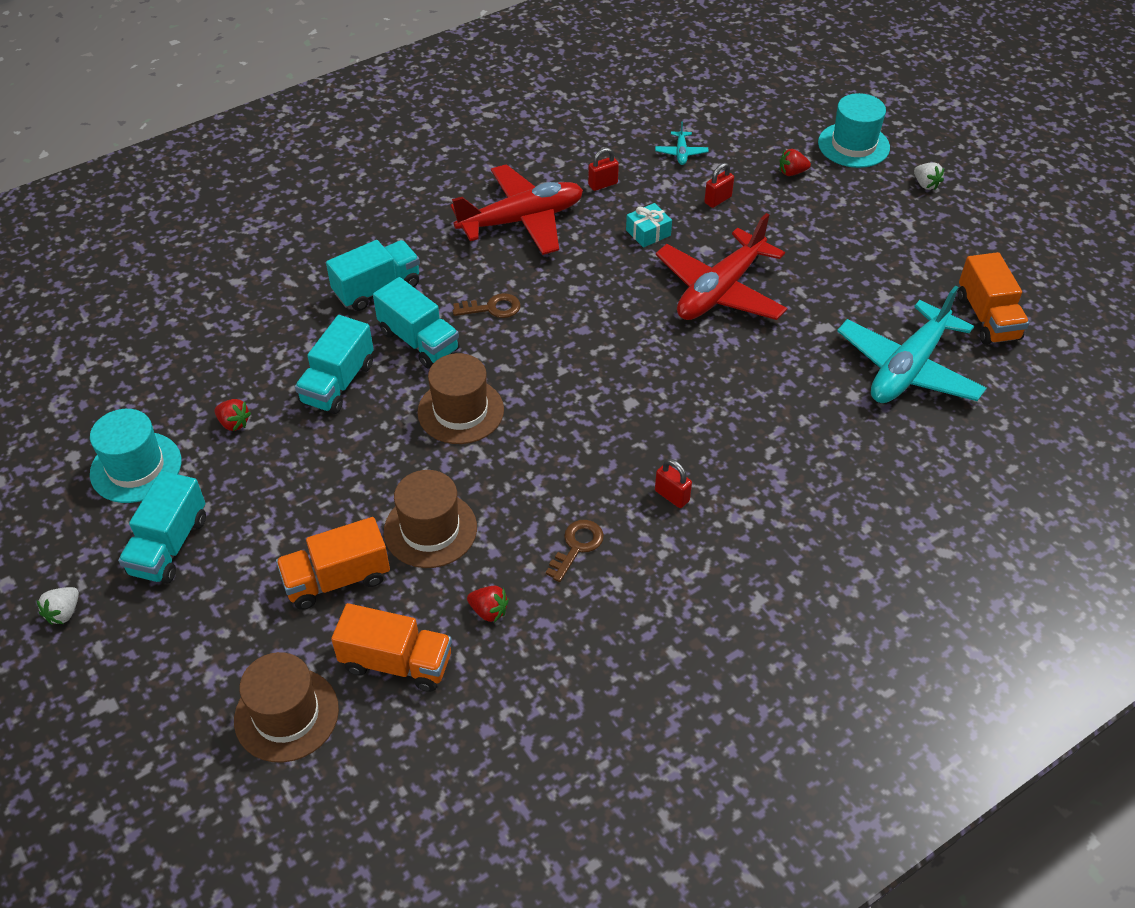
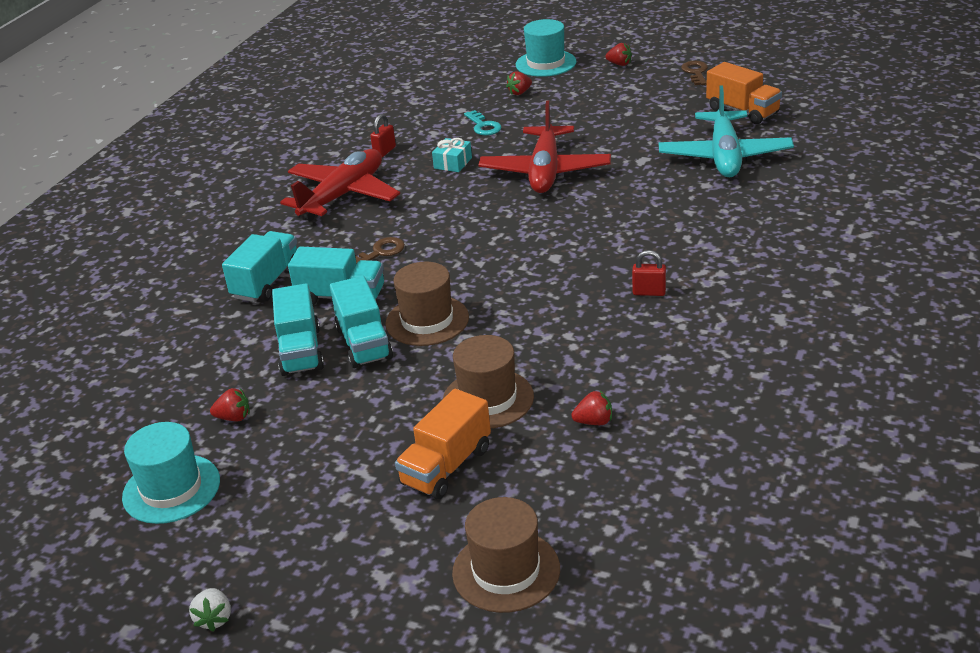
camera: 30 degrees left, 15 degrees down
(169, 545) = (266, 522): turquoise truck -> turquoise truck (364, 343)
(396, 662) = (558, 489): orange truck -> none
(577, 546) = (615, 352): brown key -> brown key (695, 72)
(681, 153) = (425, 113): turquoise plane -> none
(717, 200) = (483, 126): red padlock -> turquoise key
(925, 184) = (619, 64): white strawberry -> red strawberry

